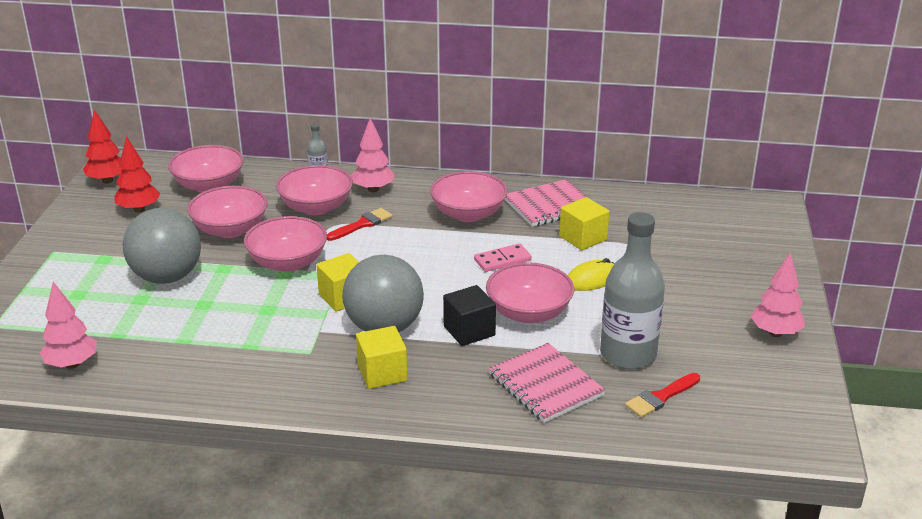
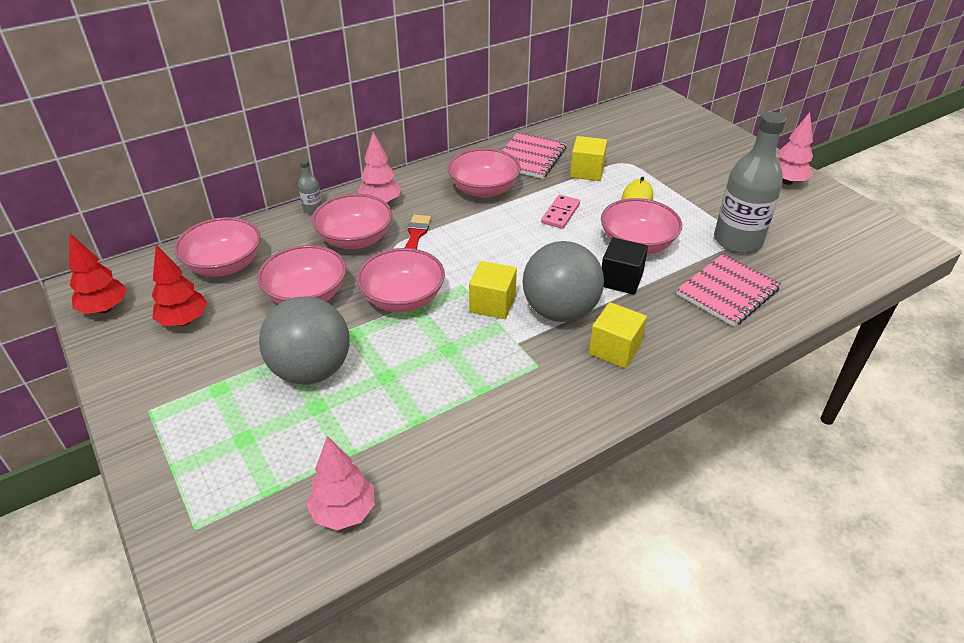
camera: 40 degrees left, 10 degrees up
(545, 385) = (727, 292): pink notebook -> pink notebook turned 60 degrees counterclockwise
(660, 397) = (798, 260): red brush -> none

